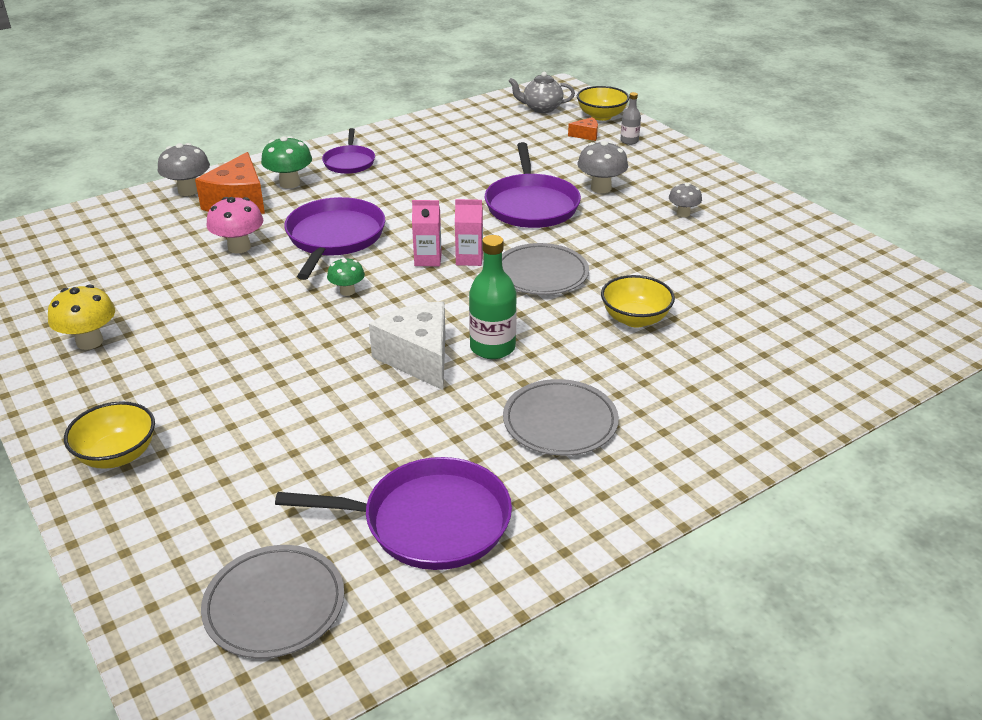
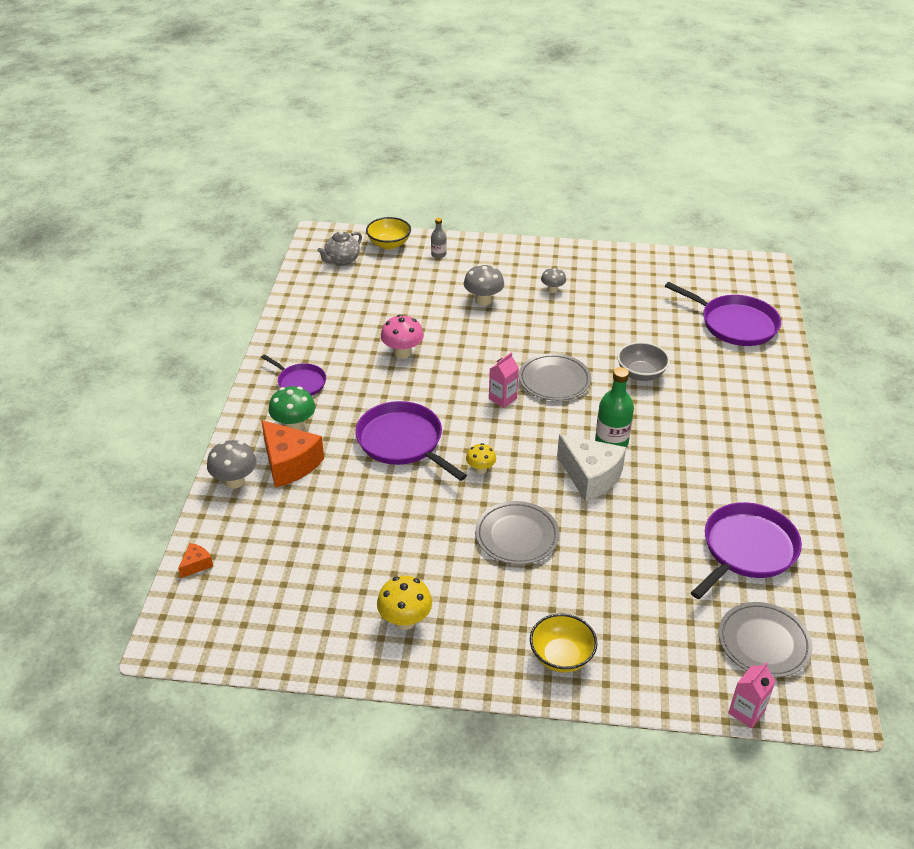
camera: 50 degrees left, 5 degrees up
(239, 247) = (359, 492): pink mushroom -> pink mushroom (402, 353)
(347, 291) = (480, 469): green mushroom -> yellow mushroom
(418, 358) = (590, 477): white cheese -> white cheese turned 150 degrees counterclockwise
(428, 259) = (482, 416): pink carton -> pink carton (746, 712)
(531, 205) = (468, 338): purple pan -> purple pan (735, 324)
(560, 422) = (707, 456): grey plate -> grey plate (517, 536)
(586, 135) = (406, 265): orange cheese -> orange cheese (196, 564)
(635, 319) = (641, 374): yellow bowl -> grey bowl

